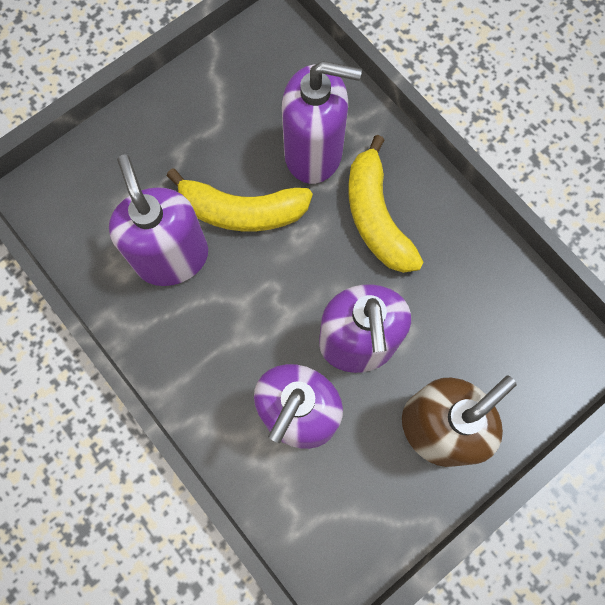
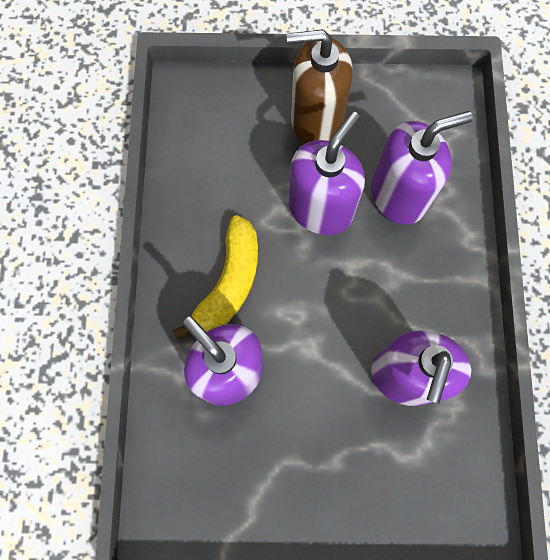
camera: 140 degrees left, 0 degrees up
(242, 211) = (323, 370): yellow banana -> none

